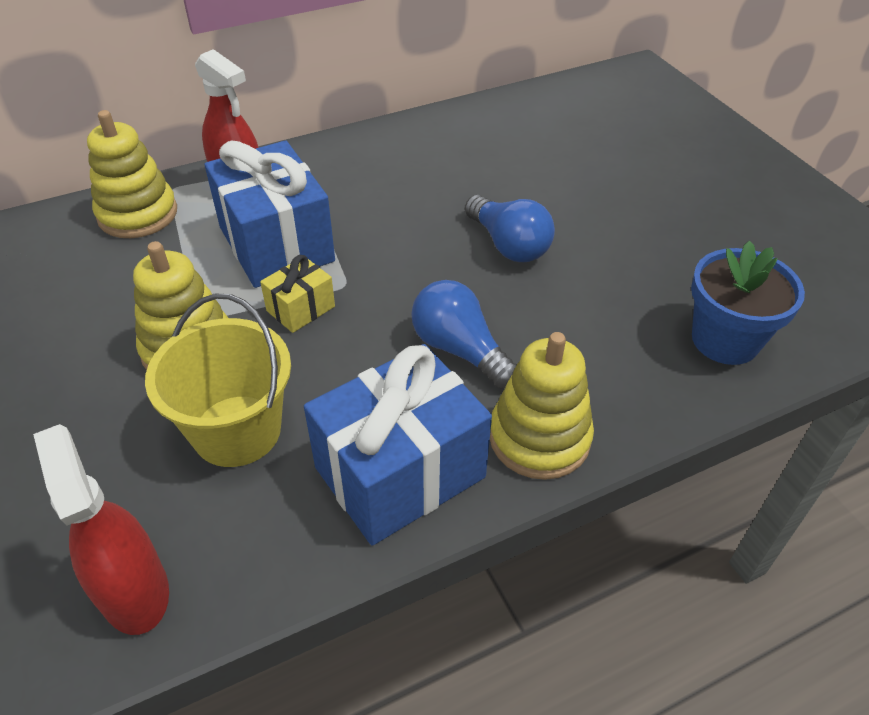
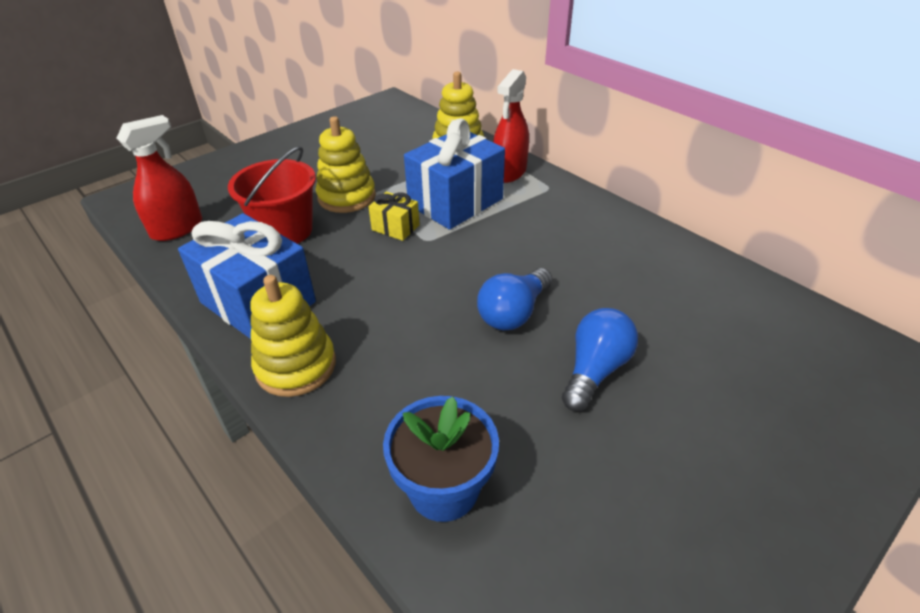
camera: 75 degrees right, 5 degrees down
(237, 430) = (285, 231): yellow bucket -> red bucket
(460, 349) = (377, 308): blue light bulb -> blue light bulb (595, 370)

